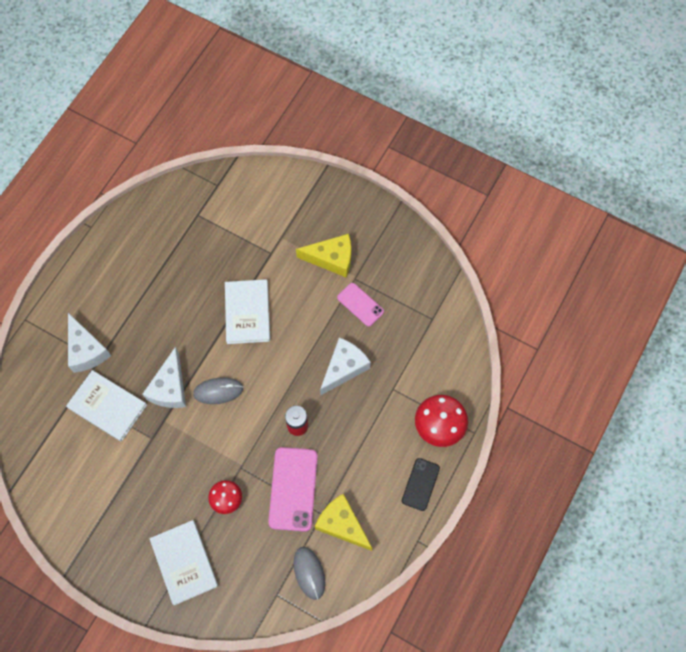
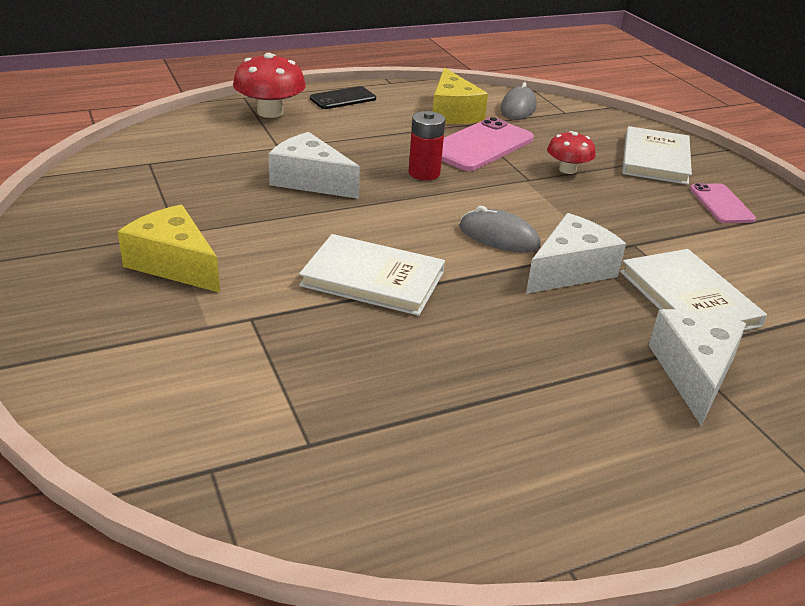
camera: 145 degrees left, 35 degrees down
(247, 312) = (373, 279): white book -> white book turned 75 degrees clockwise
(344, 368) = (310, 181): white cheese -> white cheese turned 45 degrees clockwise
(360, 304) = (209, 210): pink phone -> pink phone (721, 204)

